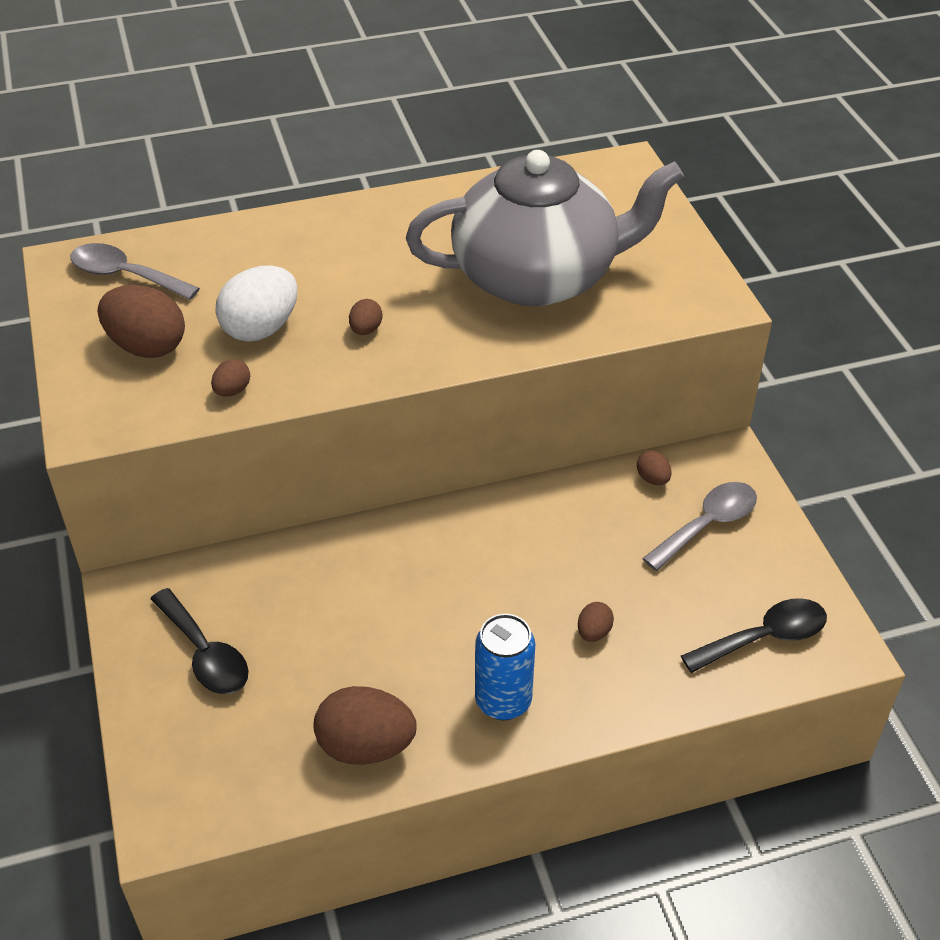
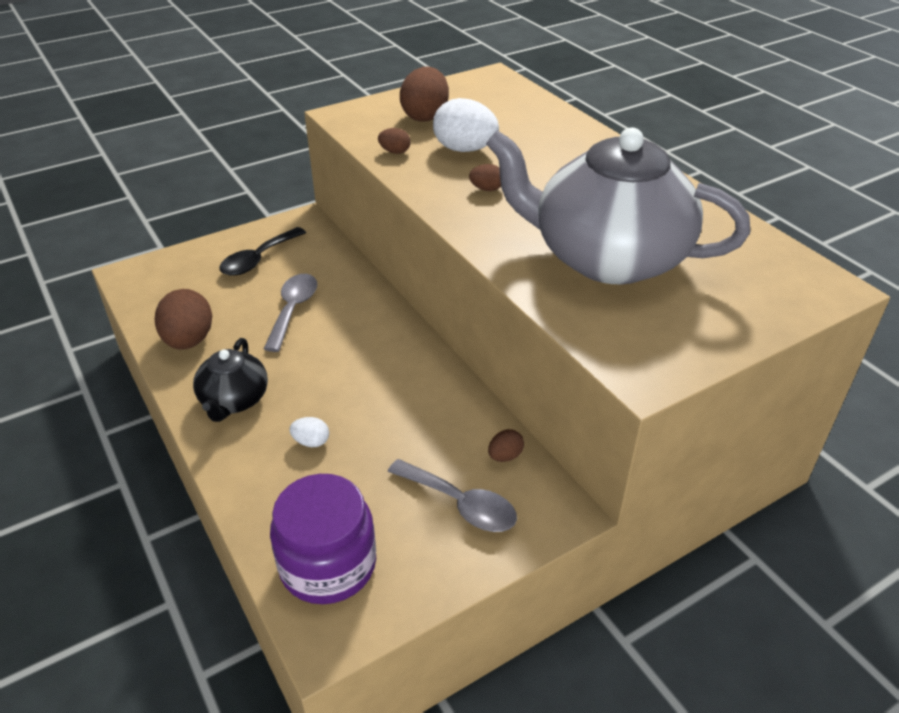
camera: 75 degrees right, 5 degrees down
(125, 275) = (492, 95): grey spoon -> grey spoon (293, 310)
(503, 701) = (234, 400): blue can -> black teapot
(537, 277) = (607, 258): grey teapot -> grey teapot turned 135 degrees clockwise
(593, 632) = (311, 442): brown egg -> white egg
(764, 637) = (328, 564): black spoon -> purple jar

